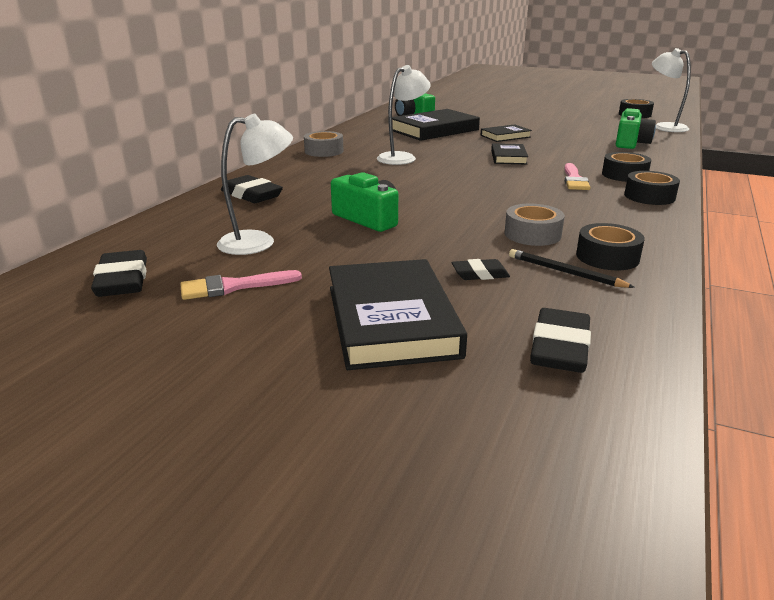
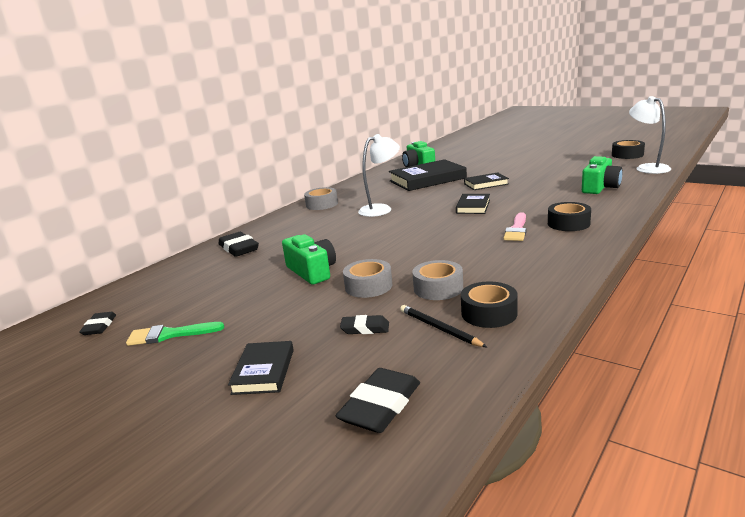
camera: 15 degrees right, 5 degrees down
(122, 280) = (99, 326): black eraser -> black eraser, size x0.61
(233, 286) = (170, 335): pink brush -> green brush
(258, 242) = (214, 293): white lamp -> none
(391, 320) = (263, 371): black book -> black book, size x0.54
(450, 233) = (368, 286): none -> grey tape
(649, 196) = (576, 247): black tape -> none

